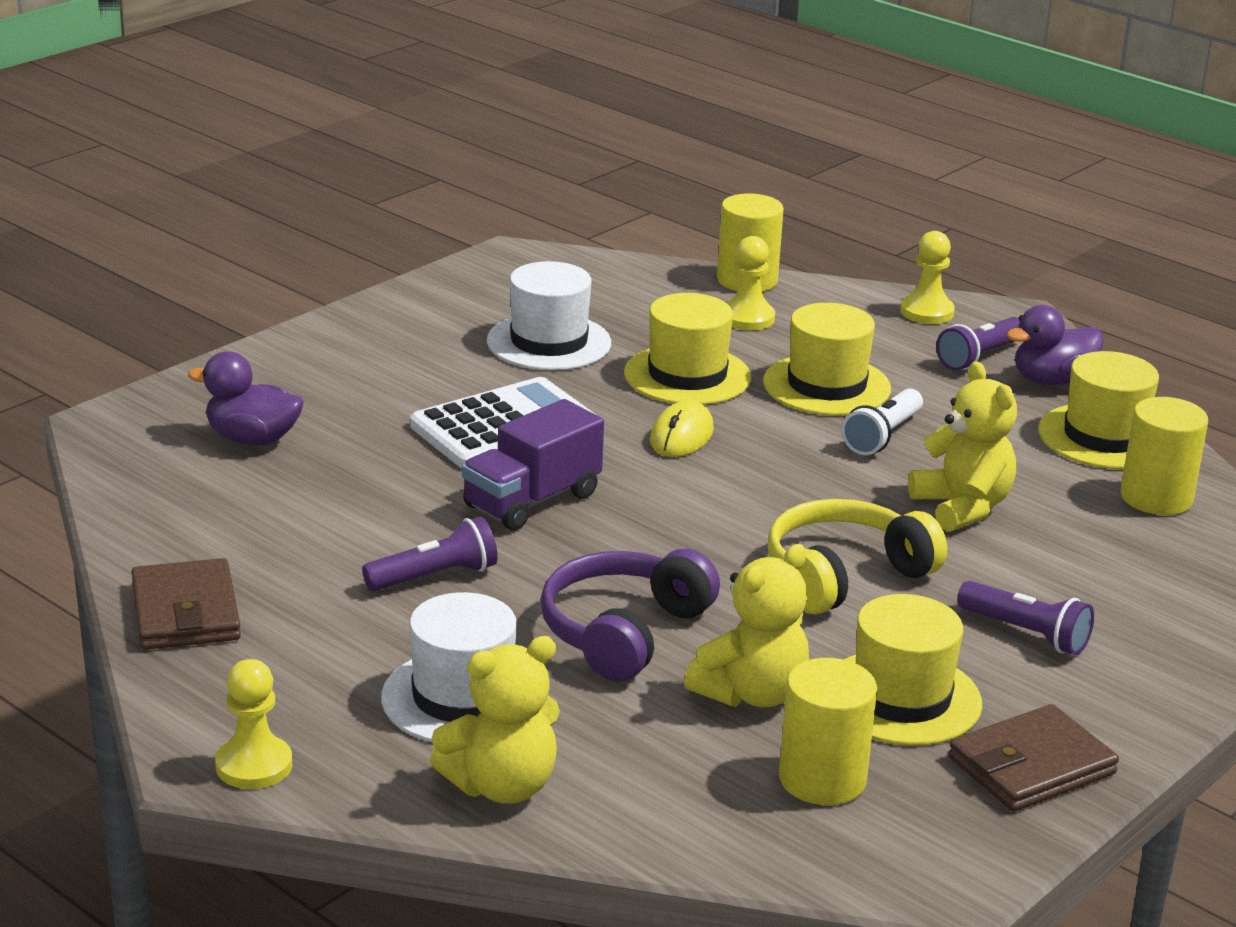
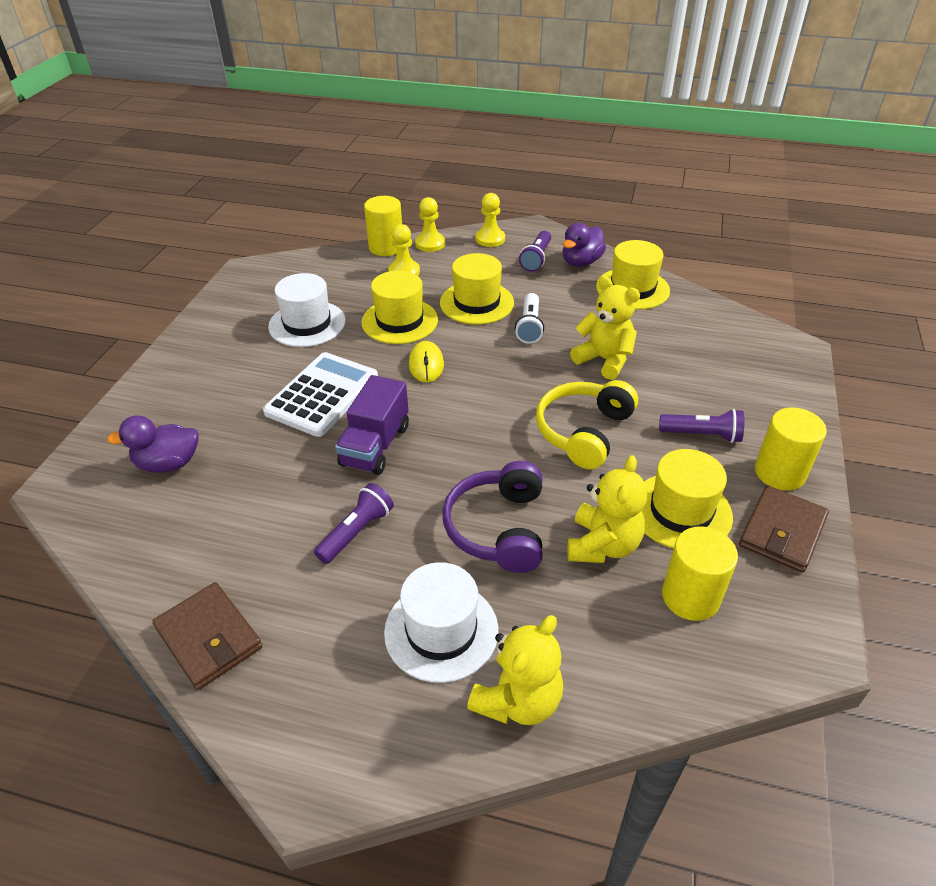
camera: 25 degrees left, 15 degrees up
(254, 765) = (344, 768): yellow pawn -> yellow pawn (430, 244)
(1156, 498) = (686, 318): yellow cylinder -> yellow cylinder (779, 473)

